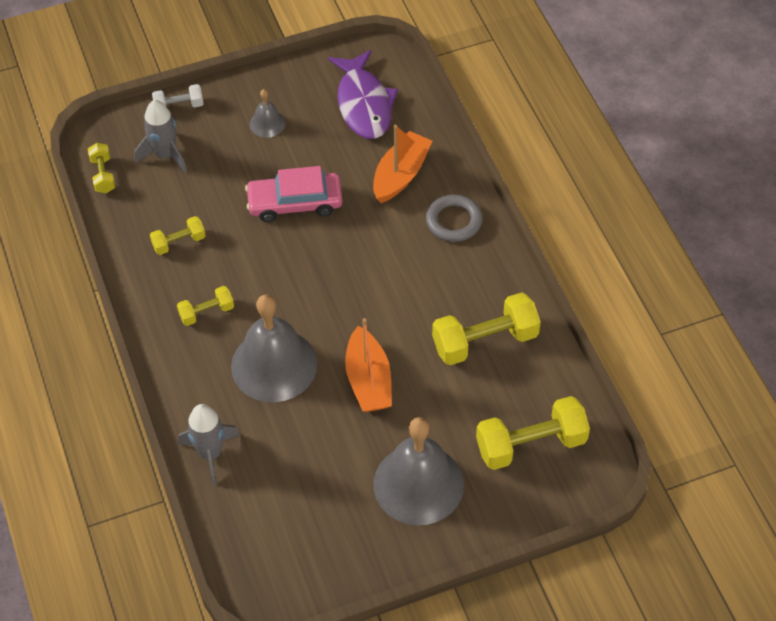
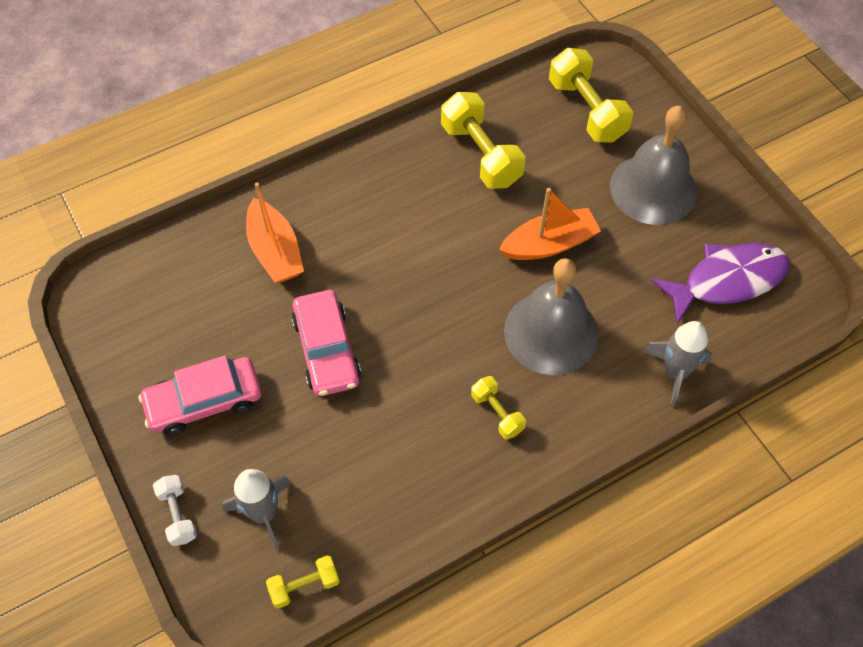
camera: 100 degrees left, 5 degrees up
(179, 242) = (401, 465): yellow dumbbell -> none
(267, 123) = (204, 401): grey bell -> pink car
(364, 104) = (169, 302): purple fish -> purple fish (727, 280)
(400, 175) = (275, 251): orange boat -> orange boat turned 135 degrees counterclockwise
(454, 221) = (334, 196): grey ring -> none

